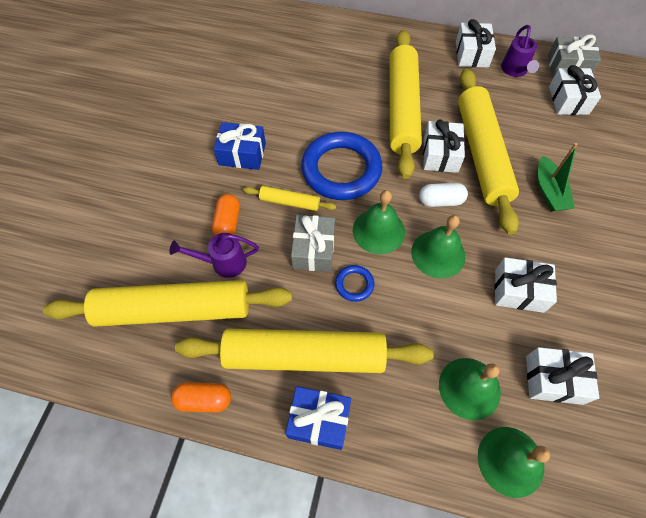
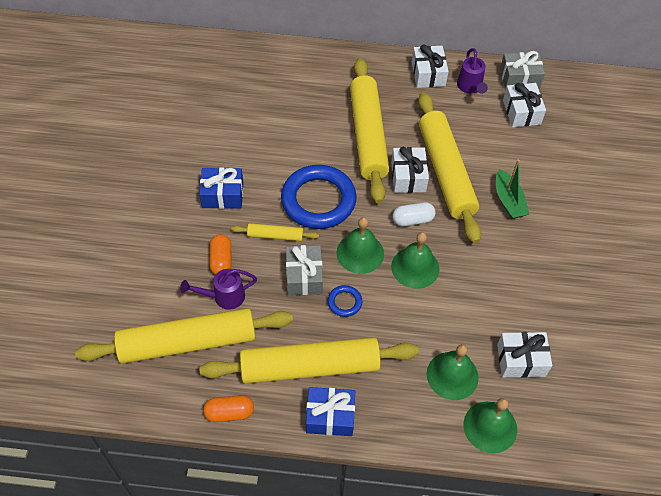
camera: 10 degrees left, 5 degrees down
(519, 291) = (487, 291): white gift -> none

